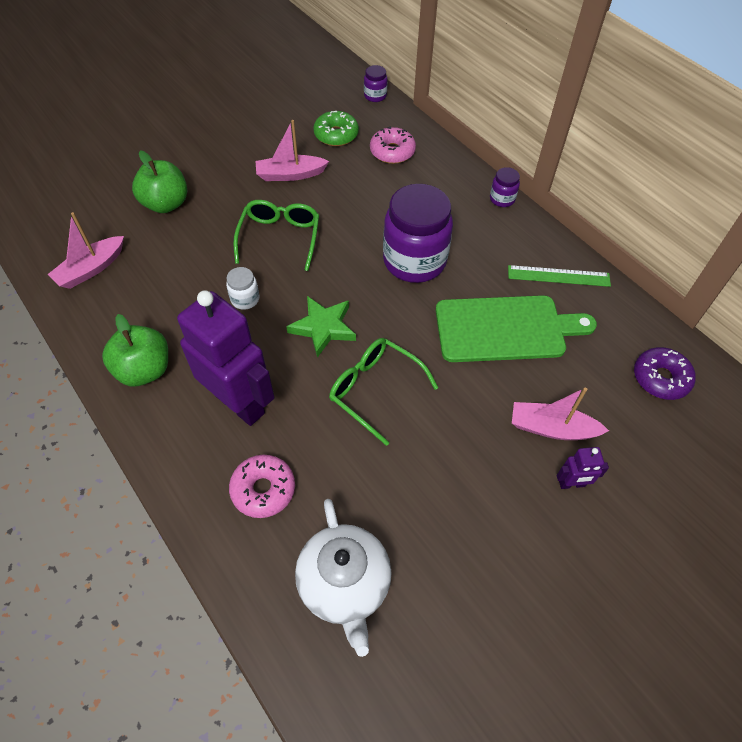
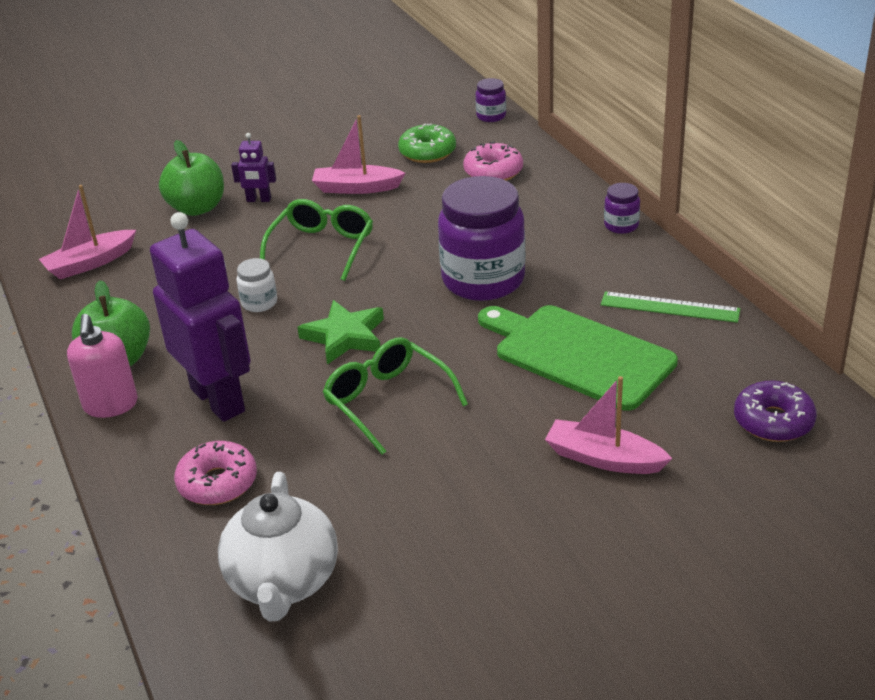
camera: 15 degrees right, 20 degrees down
(151, 419) = (110, 405): none -> pink soap dispenser
(505, 329) = (578, 355): green cutting board -> green cutting board turned 150 degrees counterclockwise
(572, 484) = (610, 516): purple robot -> purple robot (258, 200)

